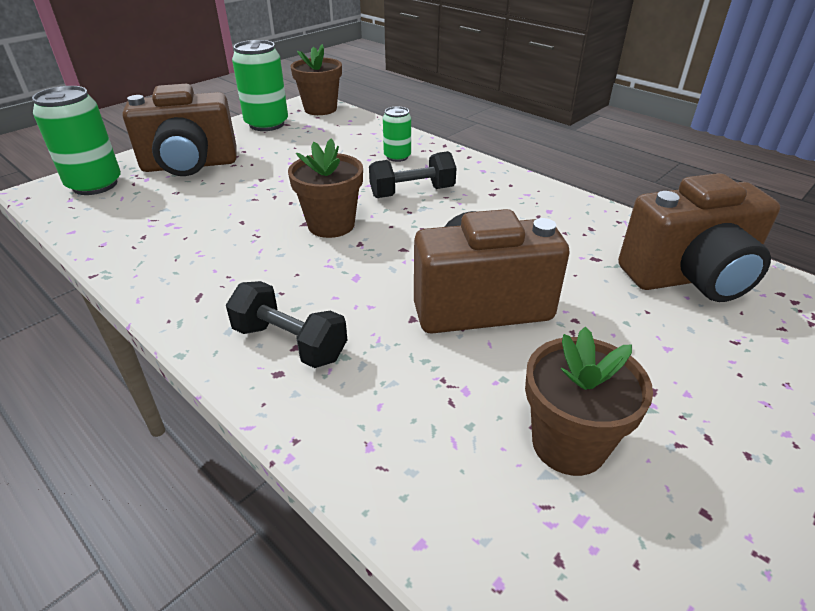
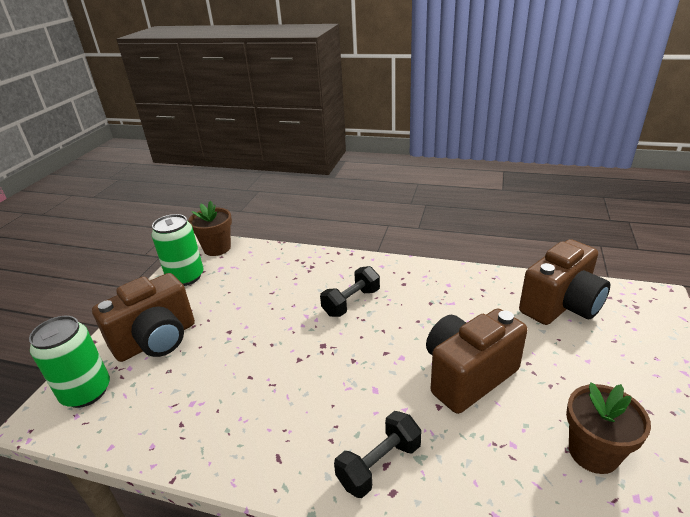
camera: 25 degrees left, 5 degrees down
(290, 343) = (379, 464): black dumbbell -> black dumbbell turned 45 degrees counterclockwise
(331, 225) = (319, 352): brown flower pot -> none
(397, 157) = (314, 274): green can -> none

